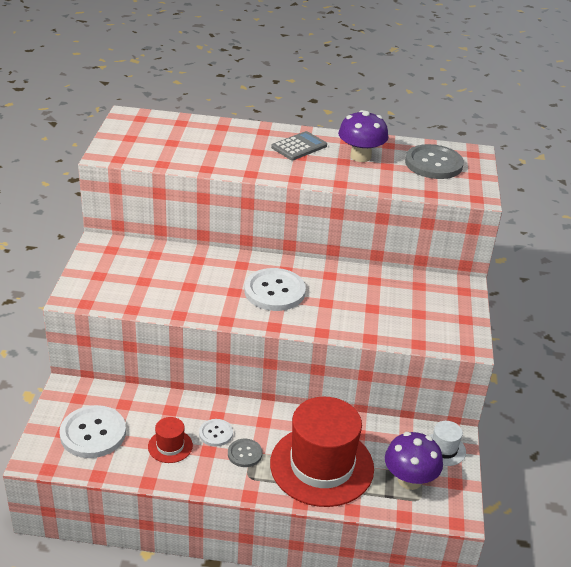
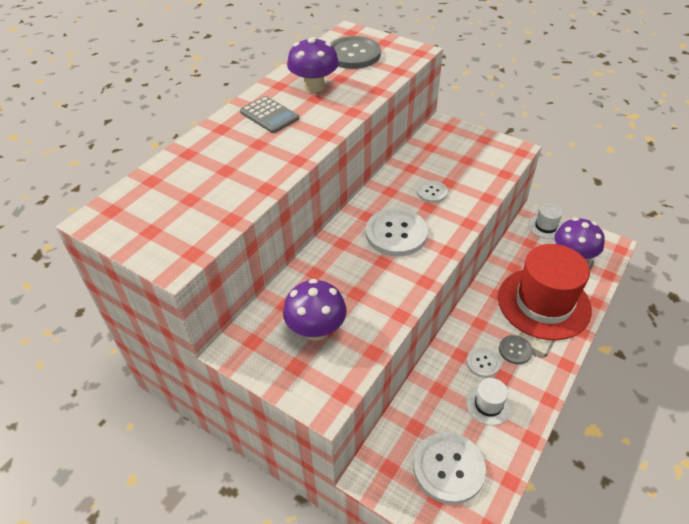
camera: 60 degrees left, 10 degrees up
(138, 275) = (316, 329): none -> purple mushroom
(170, 446) = (488, 404): red hat -> white hat
(299, 147) = (269, 115): grey calculator -> grey calculator turned 150 degrees clockwise
(348, 300) = (432, 192): none -> white button

